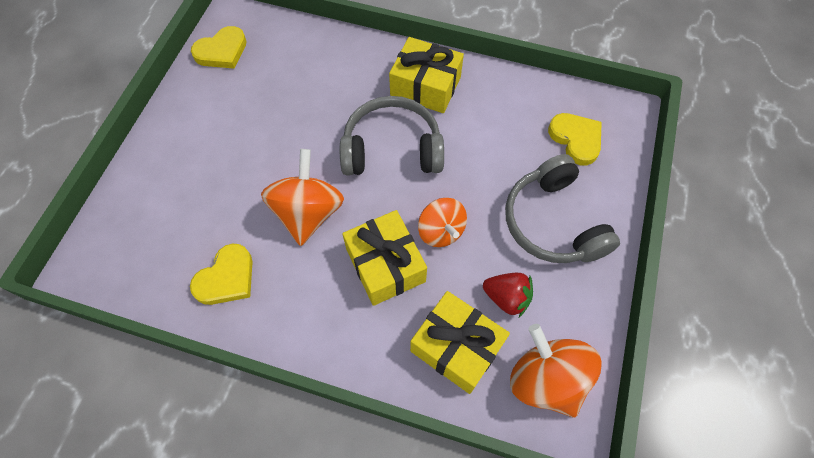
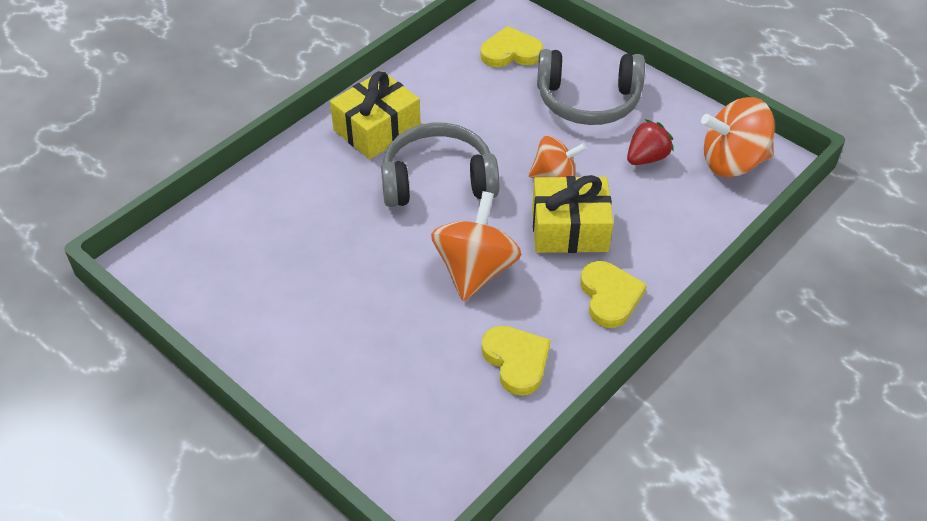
camera: 65 degrees left, 15 degrees down
(222, 51) = (193, 285): yellow heart -> yellow heart (610, 296)
(308, 213) = (475, 270): orange spinning top -> orange spinning top turned 75 degrees clockwise
(392, 149) = (438, 180): grey headphones -> grey headphones turned 60 degrees clockwise
(456, 347) = (678, 208): yellow gift -> none

